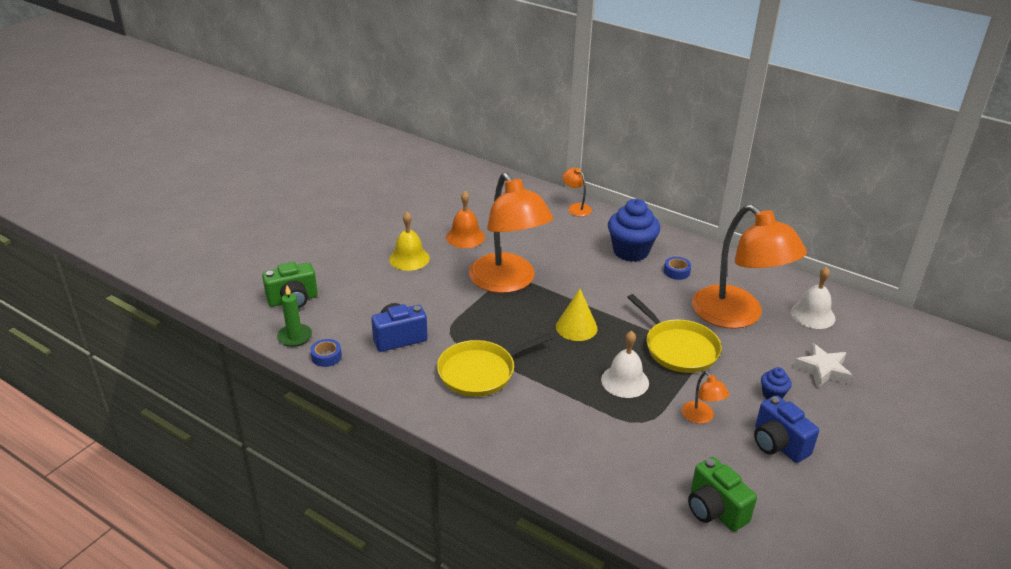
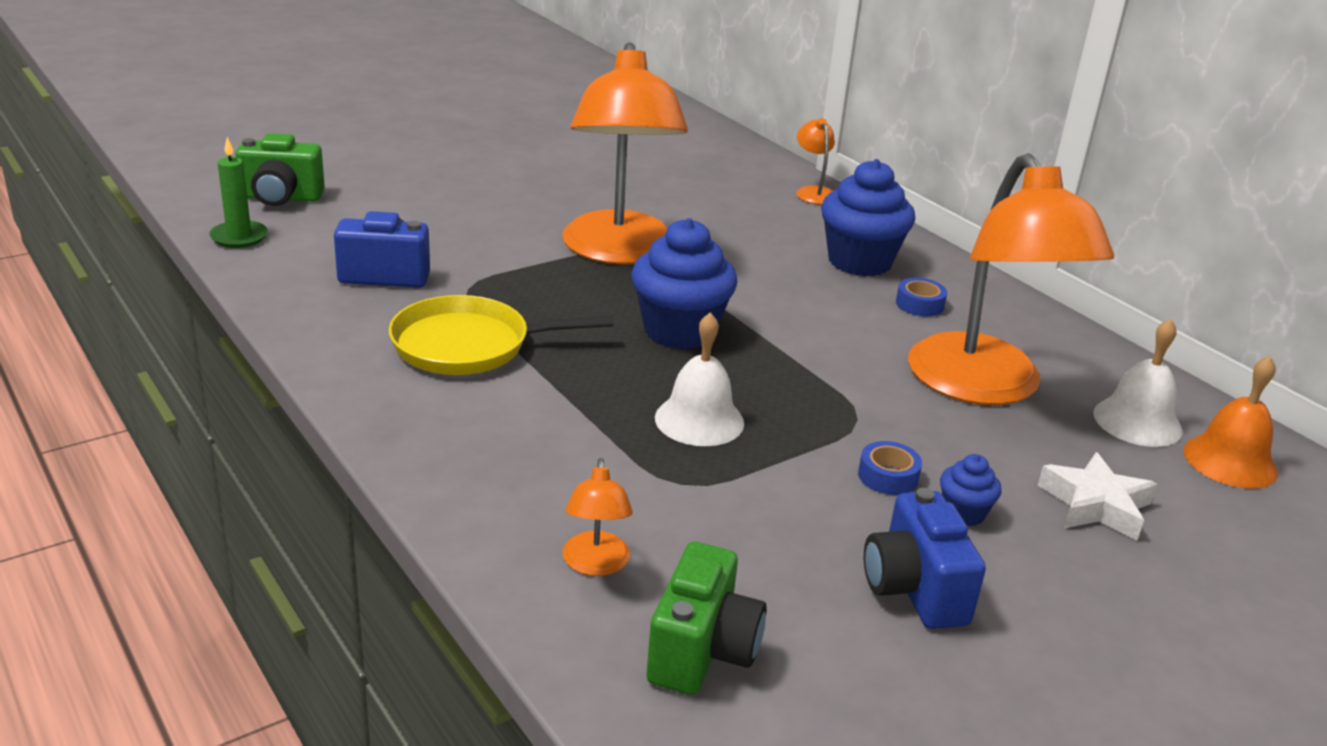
camera: 20 degrees right, 5 degrees down
(326, 356) = (258, 269): blue tape -> blue tape (888, 476)
(409, 258) = (494, 192): yellow bell -> none
(465, 237) = (603, 187): orange bell -> orange bell (1230, 461)
(576, 327) = (679, 331): yellow cone -> blue cupcake
(679, 348) = (836, 402): yellow pan -> none
(701, 417) = (795, 507): orange lamp -> orange lamp (595, 564)
(714, 510) = (702, 651): green camera -> green camera turned 150 degrees counterclockwise

